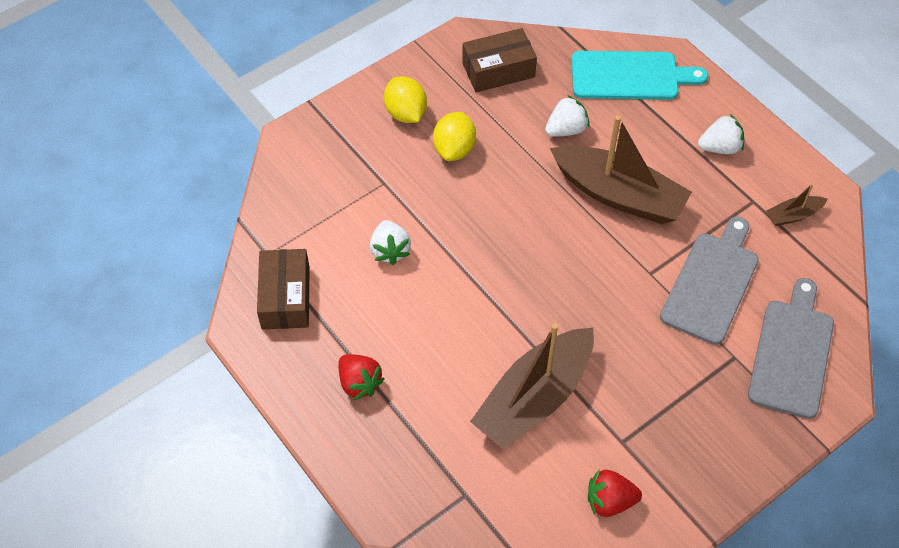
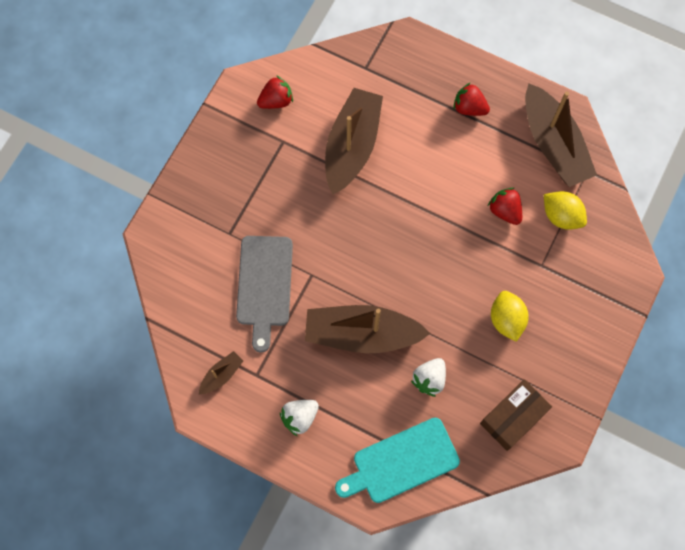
camera: 155 degrees right, 15 degrees up
(286, 297) = (553, 144): brown box -> brown boat
(390, 250) = (505, 211): white strawberry -> red strawberry
(406, 113) = (563, 337): yellow lemon -> yellow lemon (561, 216)
(792, 353) = (190, 253): grey cutting board -> none

